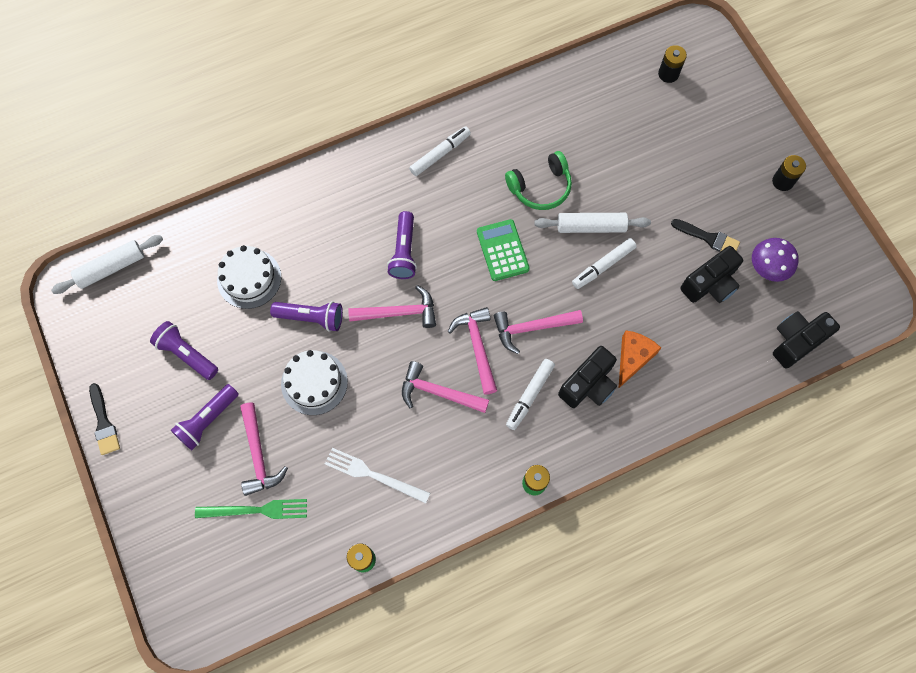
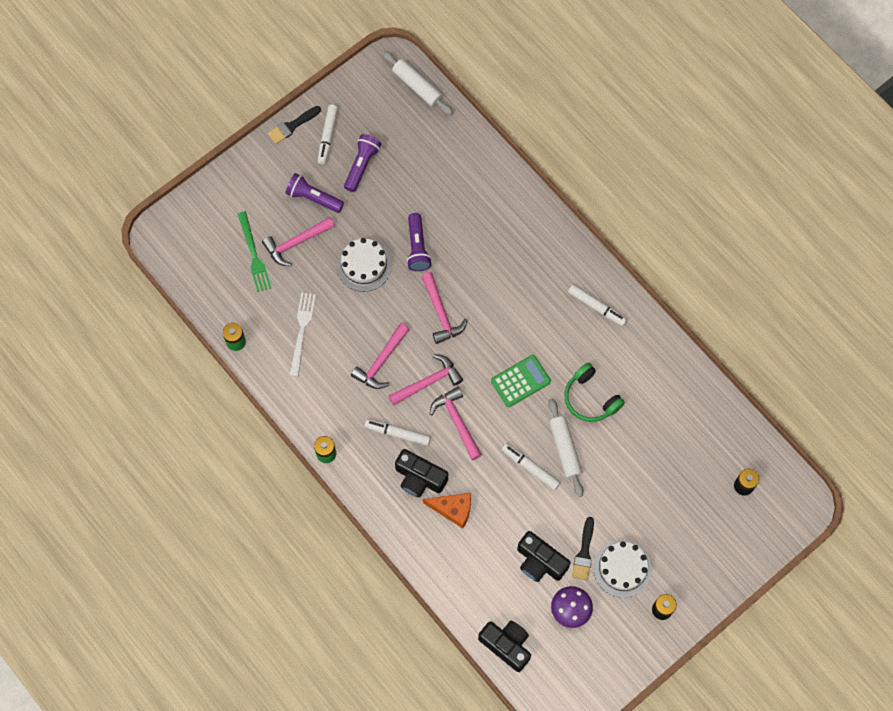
camera: 75 degrees right, 0 degrees up
(134, 384) = (327, 137): none -> white marker
(249, 278) = (437, 190): white cake -> white cake (622, 568)
(404, 252) = (496, 302): purple flashlight -> none
(438, 392) = (381, 361): pink hammer -> pink hammer turned 150 degrees counterclockwise

